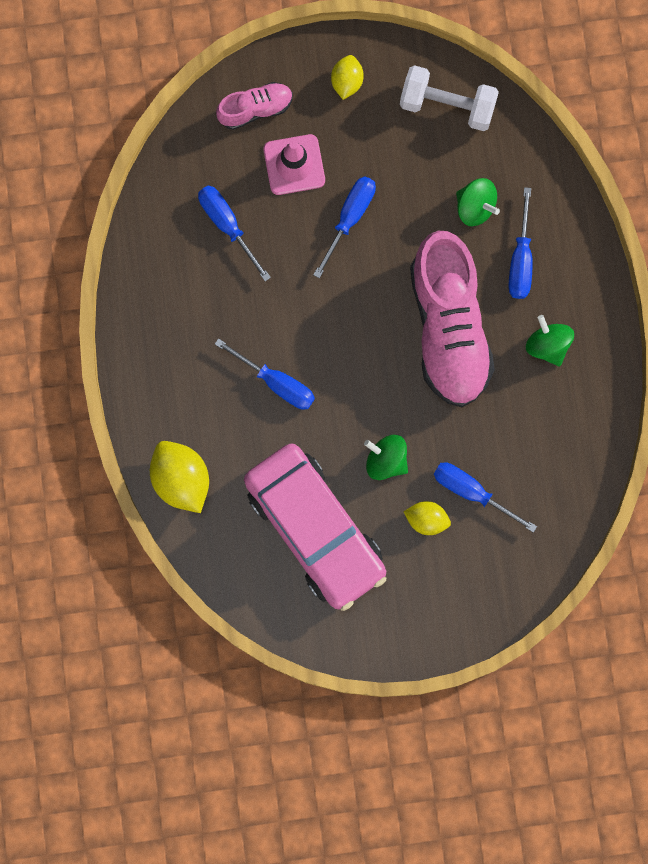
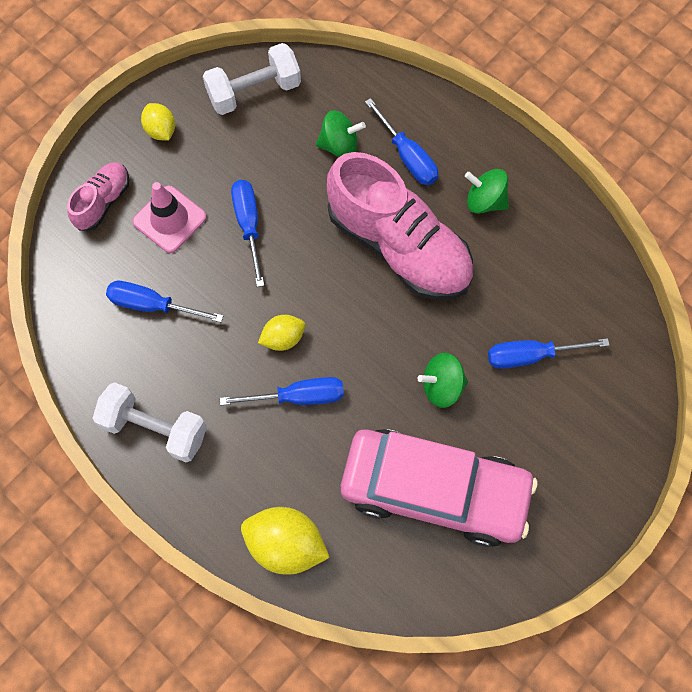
camera: 40 degrees left, 10 degrees down
(156, 322) = (155, 428): none -> white dumbbell
(426, 520) = (516, 407): yellow lemon -> yellow lemon (283, 338)

